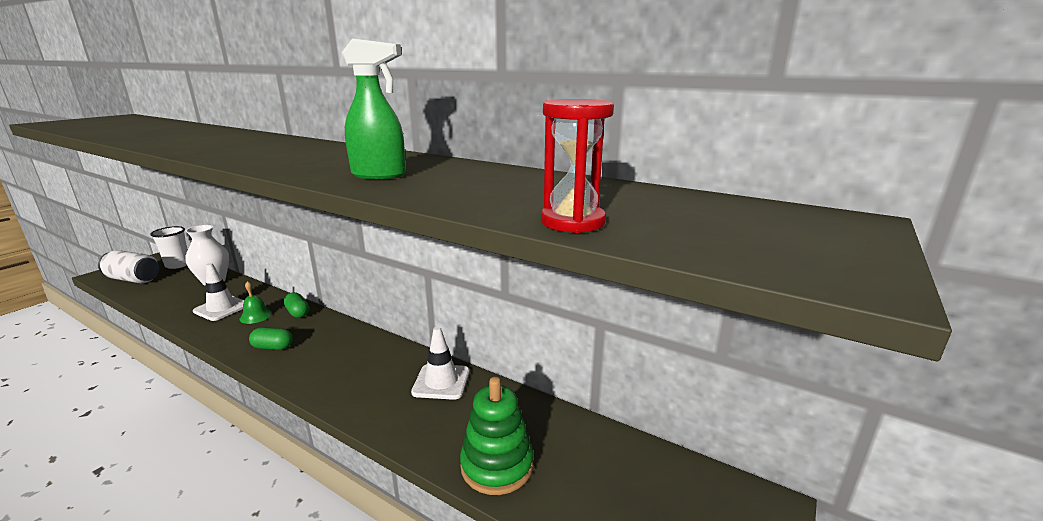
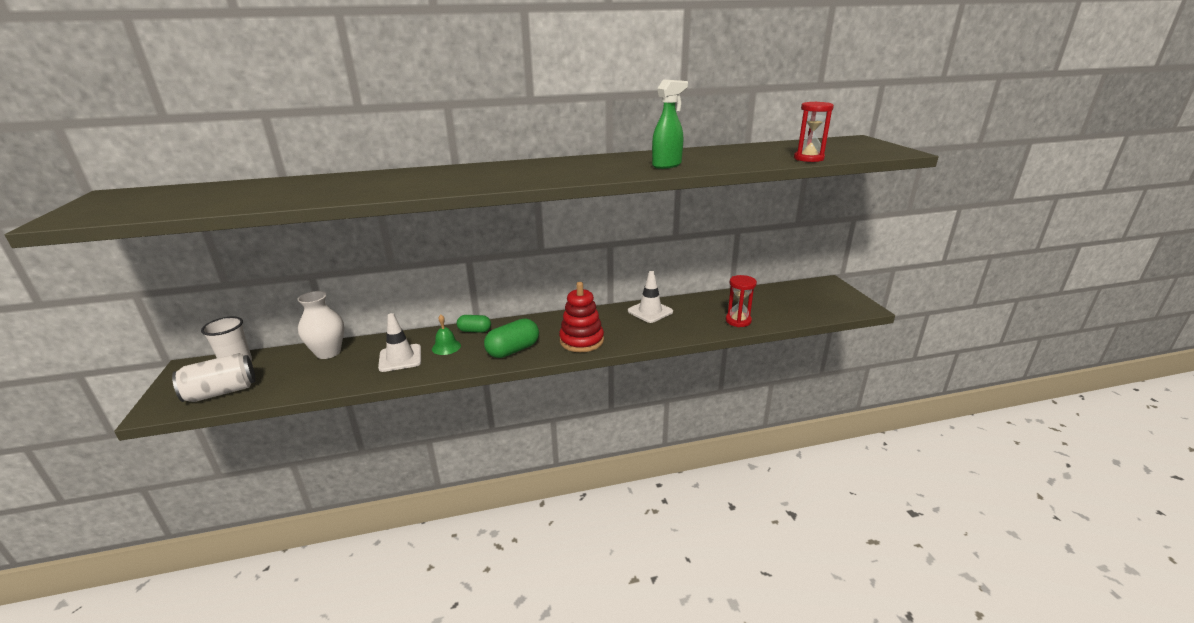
camera: 45 degrees left, 5 degrees up
(273, 347) = (513, 350): green capsule -> green capsule, size x1.59
(324, 373) = (581, 341): none -> red stacking toy
(497, 465) = (738, 321): green stacking toy -> red hourglass

